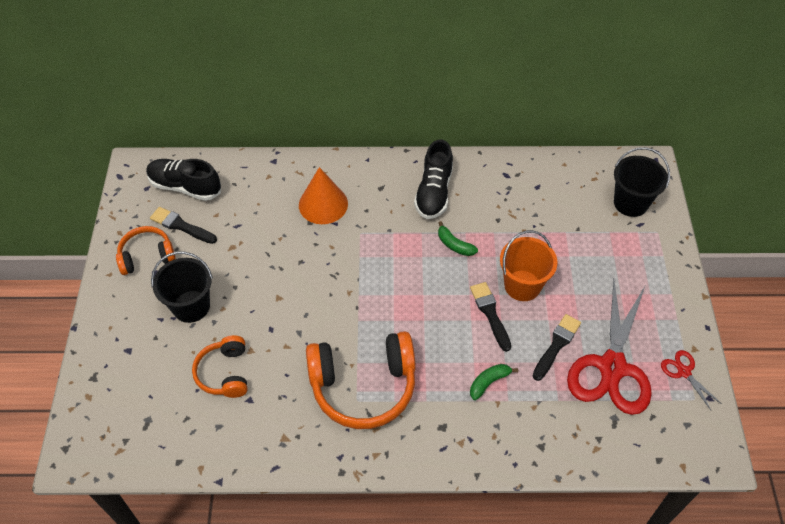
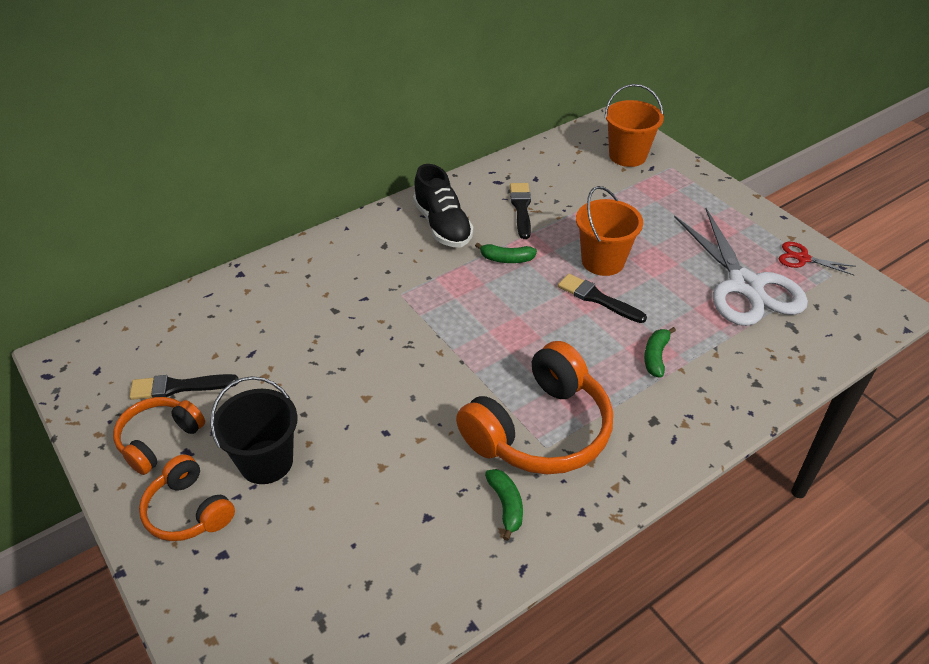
camera: 35 degrees left, 10 degrees down
(185, 187) = (149, 346): black shoe -> none
(225, 373) = (372, 507): orange headphones -> orange headphones (188, 511)
(299, 423) = (506, 505): none -> green banana
(323, 204) = (335, 287): orange cone -> none
(556, 345) = (682, 293): black brush -> black brush (521, 208)
(612, 367) = (745, 285): red scissors -> white scissors
(630, 203) = (627, 156): black bucket -> orange bucket

